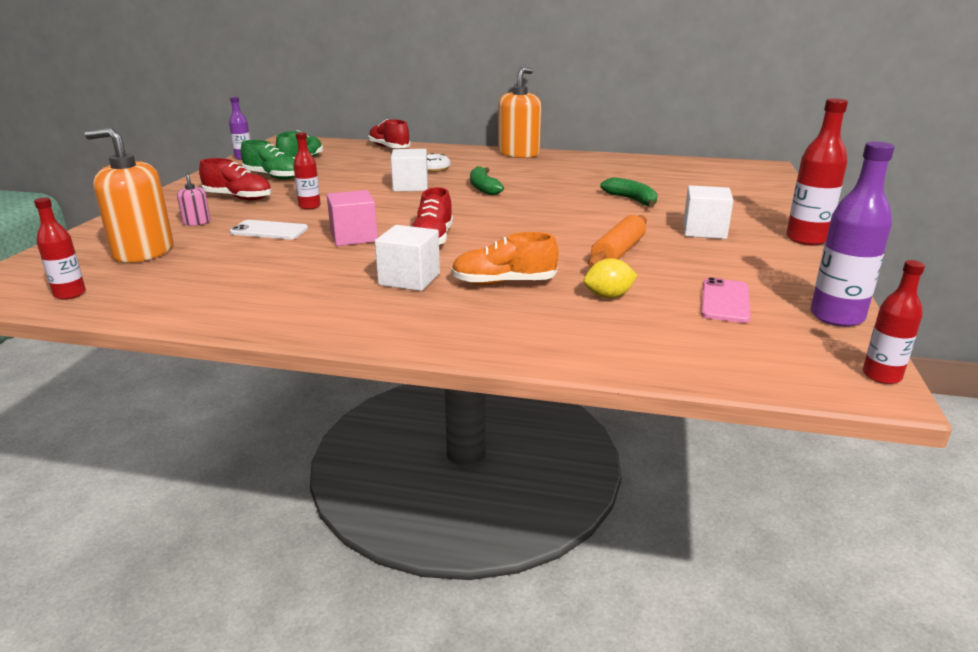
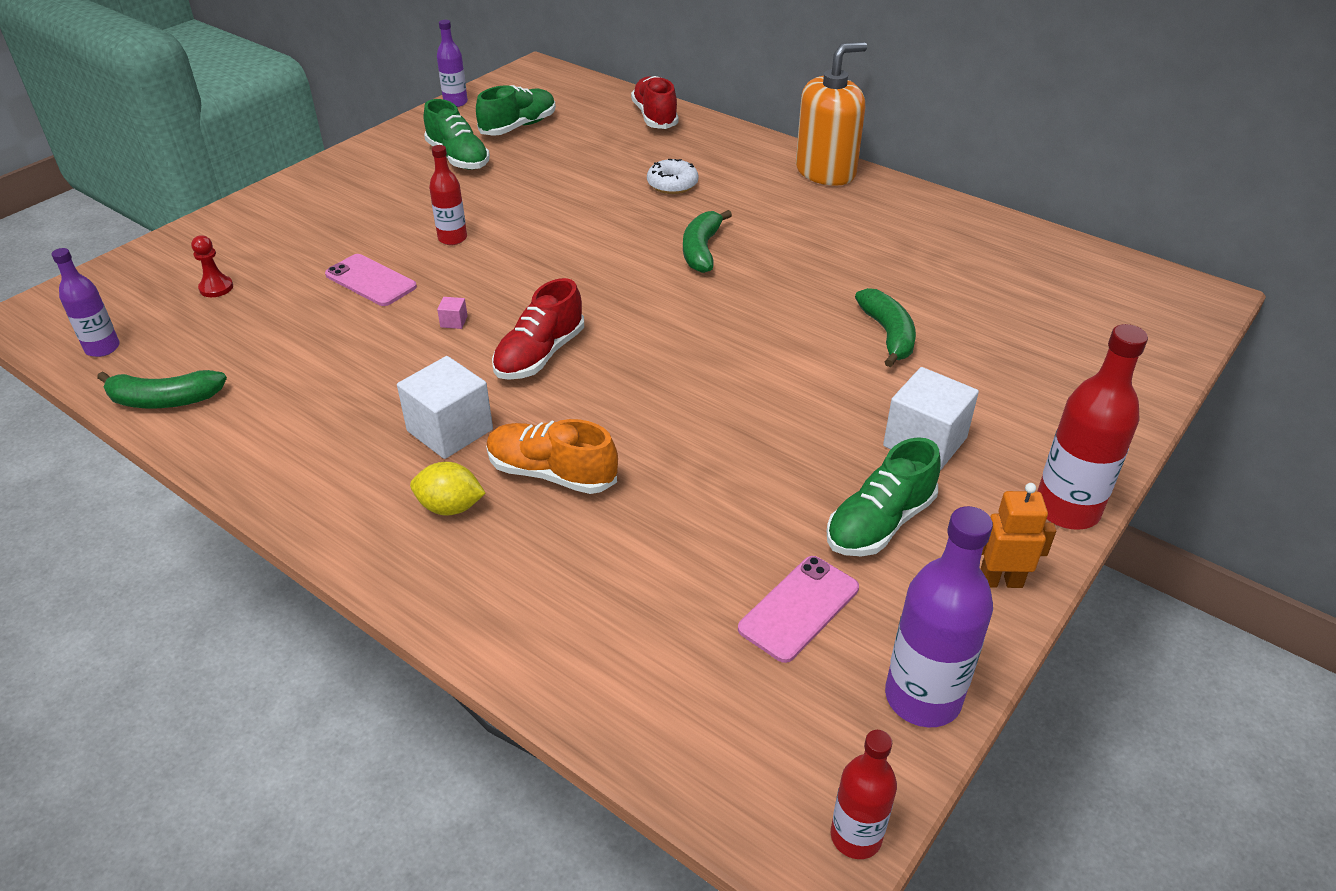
camera: 25 degrees right, 15 degrees up
(70, 294) = (102, 348): red bottle -> purple bottle
(143, 252) = (216, 288): orange soap dispenser -> red pawn
(158, 307) = (164, 400): none -> green banana
(196, 222) = (307, 241): pink soap dispenser -> none
(238, 198) = (386, 198): red shoe -> none
(269, 231) = (371, 280): white phone -> pink phone
(354, 237) = (454, 321): pink cube -> pink cube, size x0.41
(410, 186) = (609, 222): white cube -> none
(608, 296) = (655, 545): yellow lemon -> yellow lemon (450, 507)
(618, 252) = (753, 455): orange rolling pin -> none
(722, 262) = (879, 523): none -> green shoe
(812, 268) = (1000, 581): none -> orange robot

